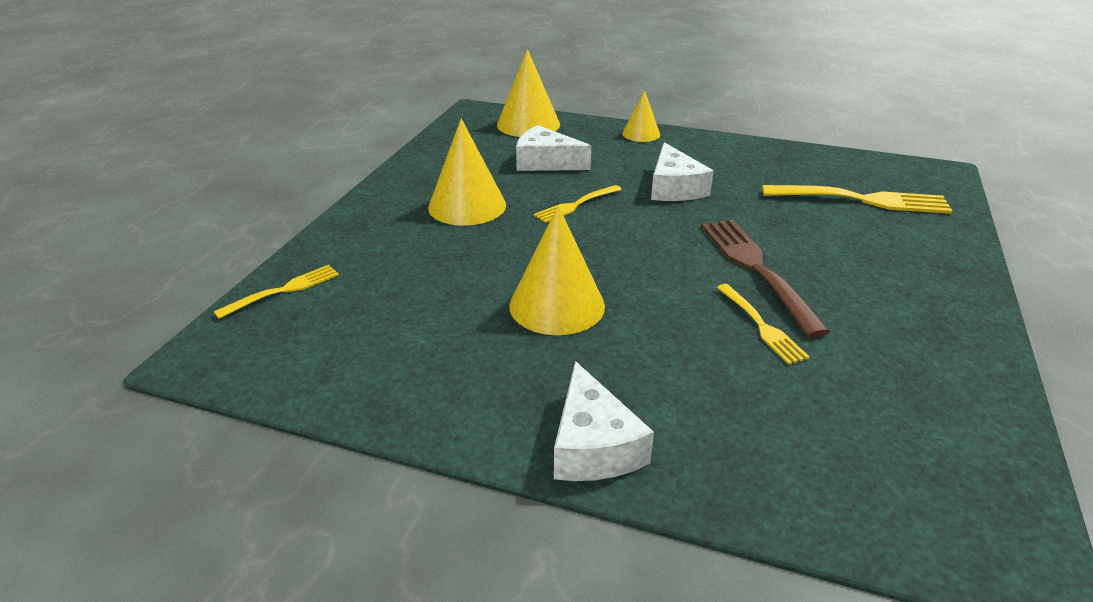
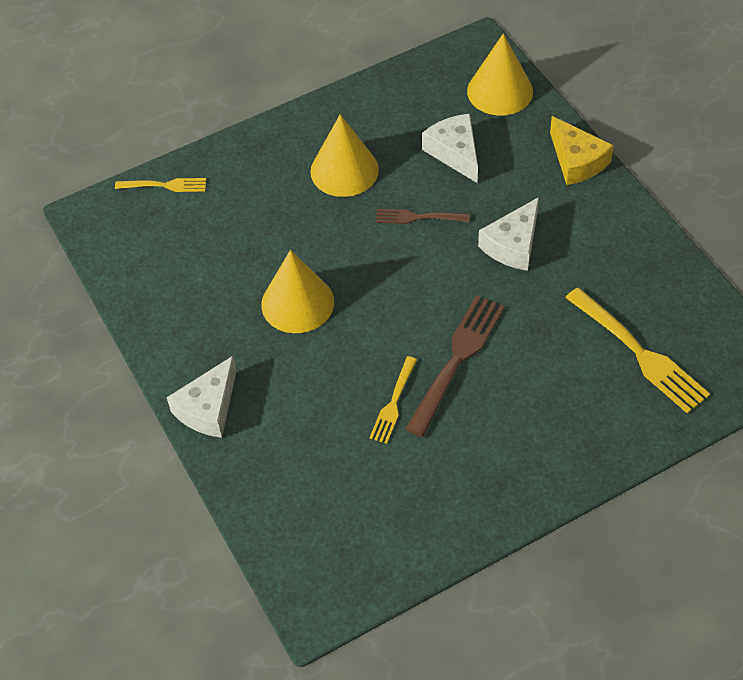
camera: 45 degrees right, 20 degrees up
(576, 205) = (418, 217): yellow fork -> brown fork
(641, 134) = (577, 161): yellow cone -> yellow cheese

